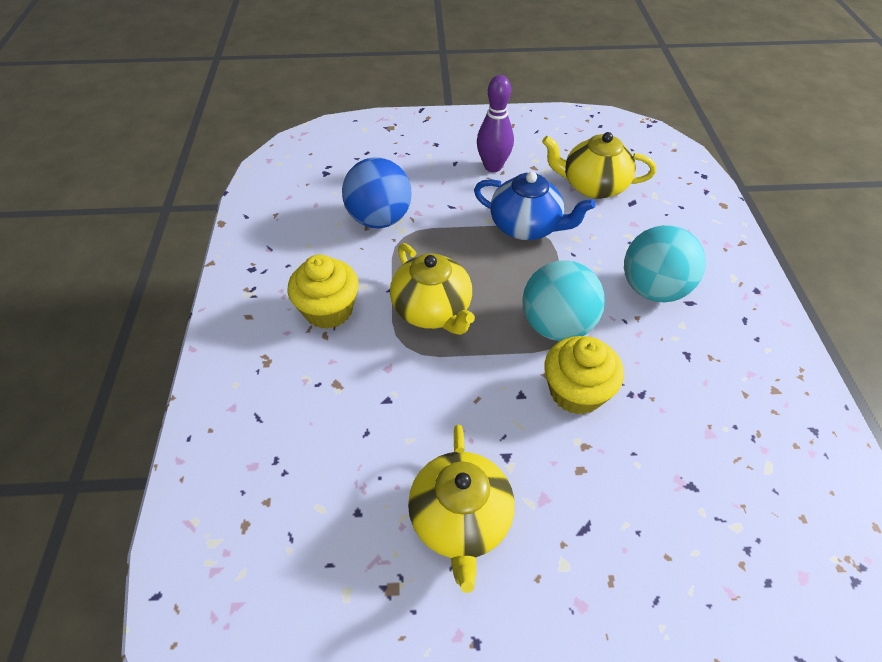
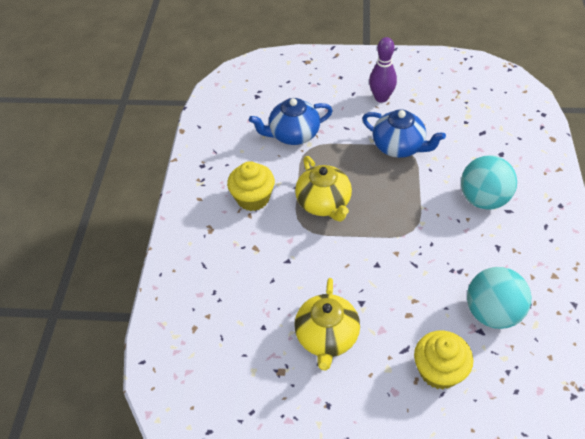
camera: 10 degrees right, 0 degrees up
(379, 219) = (293, 134): blue ball -> blue teapot
(556, 325) = (409, 220): turquoise ball -> turquoise ball (492, 313)
(576, 391) = (414, 265): yellow cupcake -> yellow cupcake (439, 370)
(592, 186) = (454, 118): yellow teapot -> none

